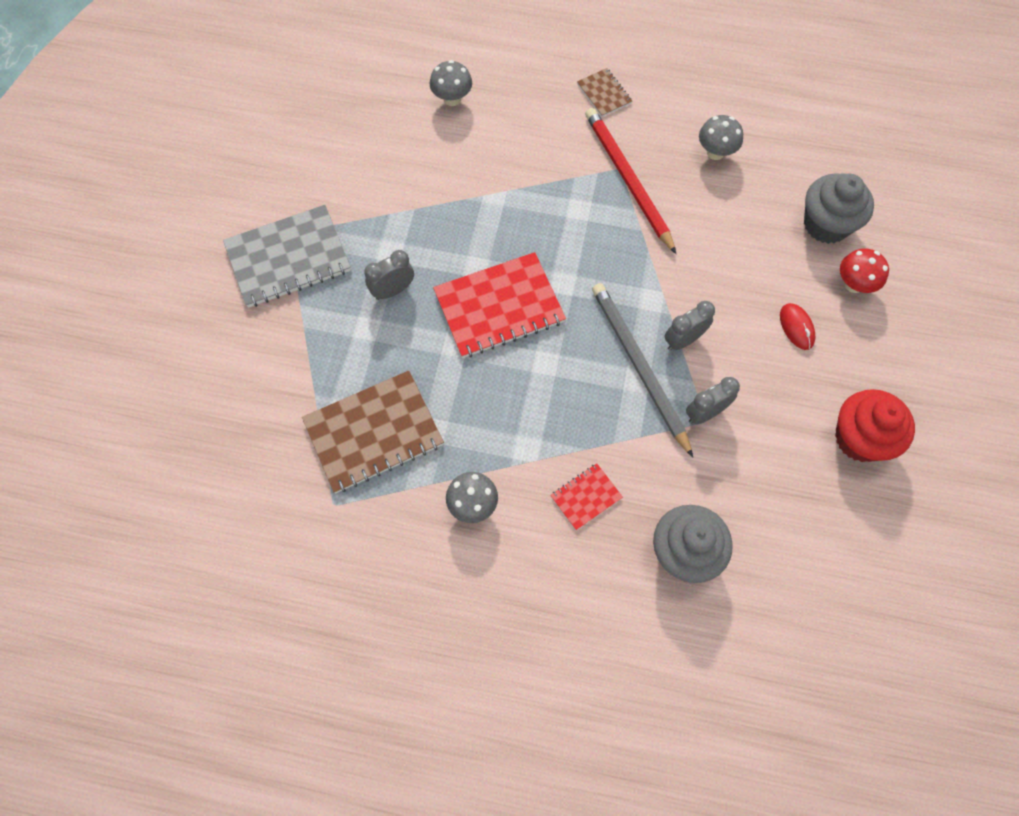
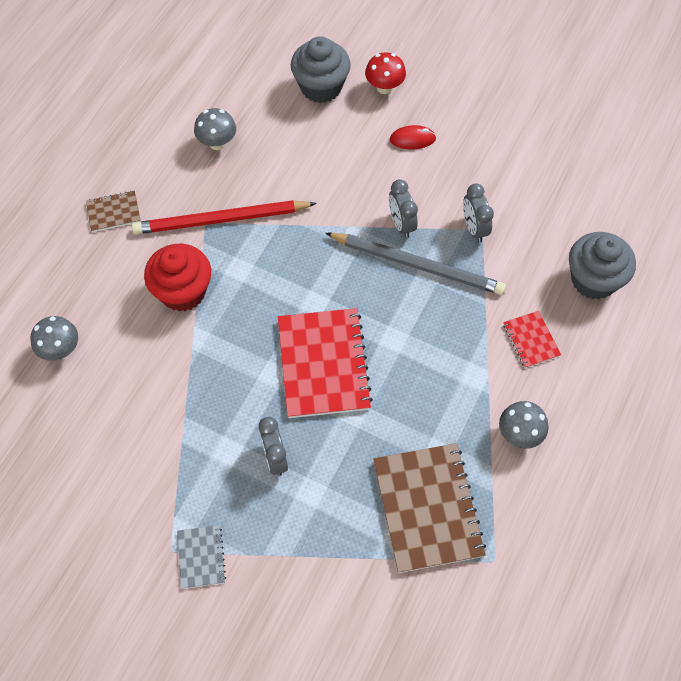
camera: 75 degrees left, 5 degrees down
(288, 258) = (201, 557): grey notebook -> grey notebook, size x0.49
(639, 366) = (417, 265): grey pencil -> grey pencil turned 150 degrees counterclockwise
(860, 438) = (522, 129): red cupcake -> red cupcake (183, 291)

